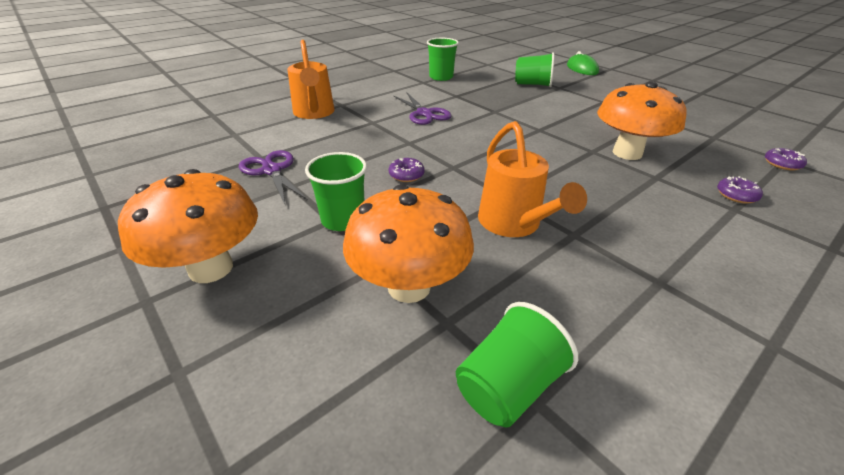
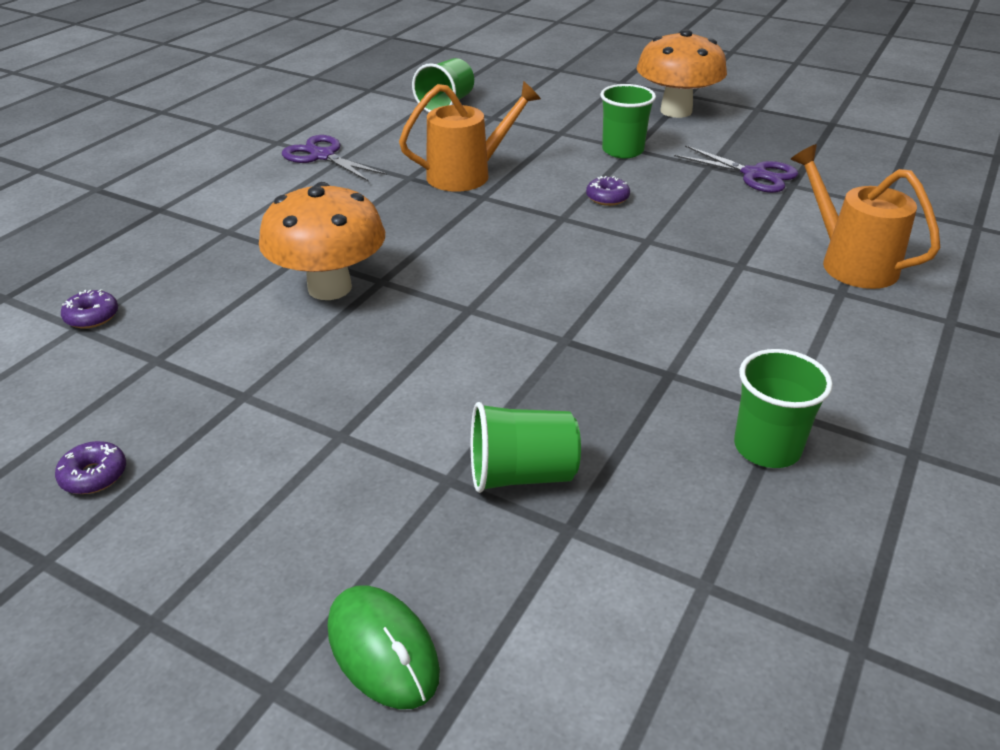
camera: 160 degrees right, 0 degrees up
(409, 286) = (529, 126): orange mushroom -> none
(424, 113) = (682, 303): purple scissors -> purple scissors (323, 156)
(513, 224) = (467, 174): orange watering can -> orange watering can turned 105 degrees clockwise
(736, 195) = (212, 248): purple donut -> purple donut (94, 475)

